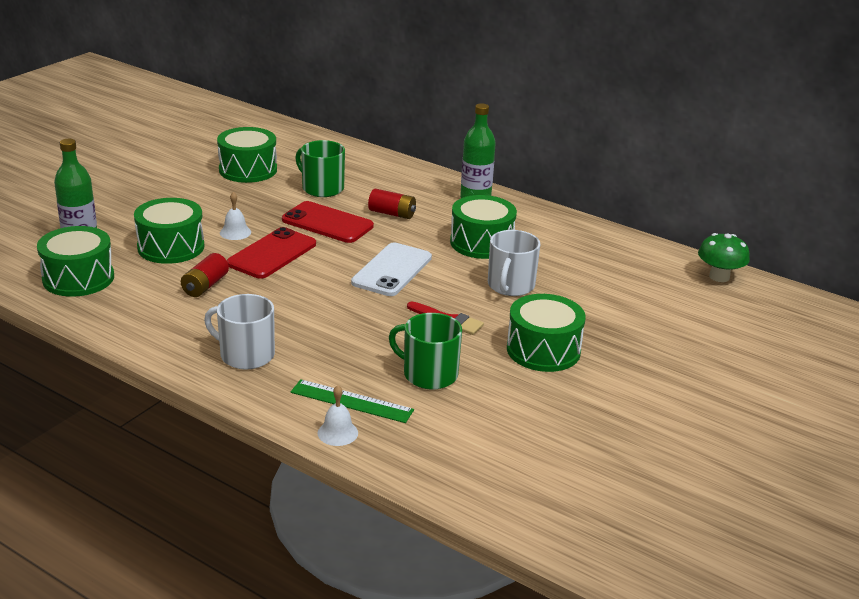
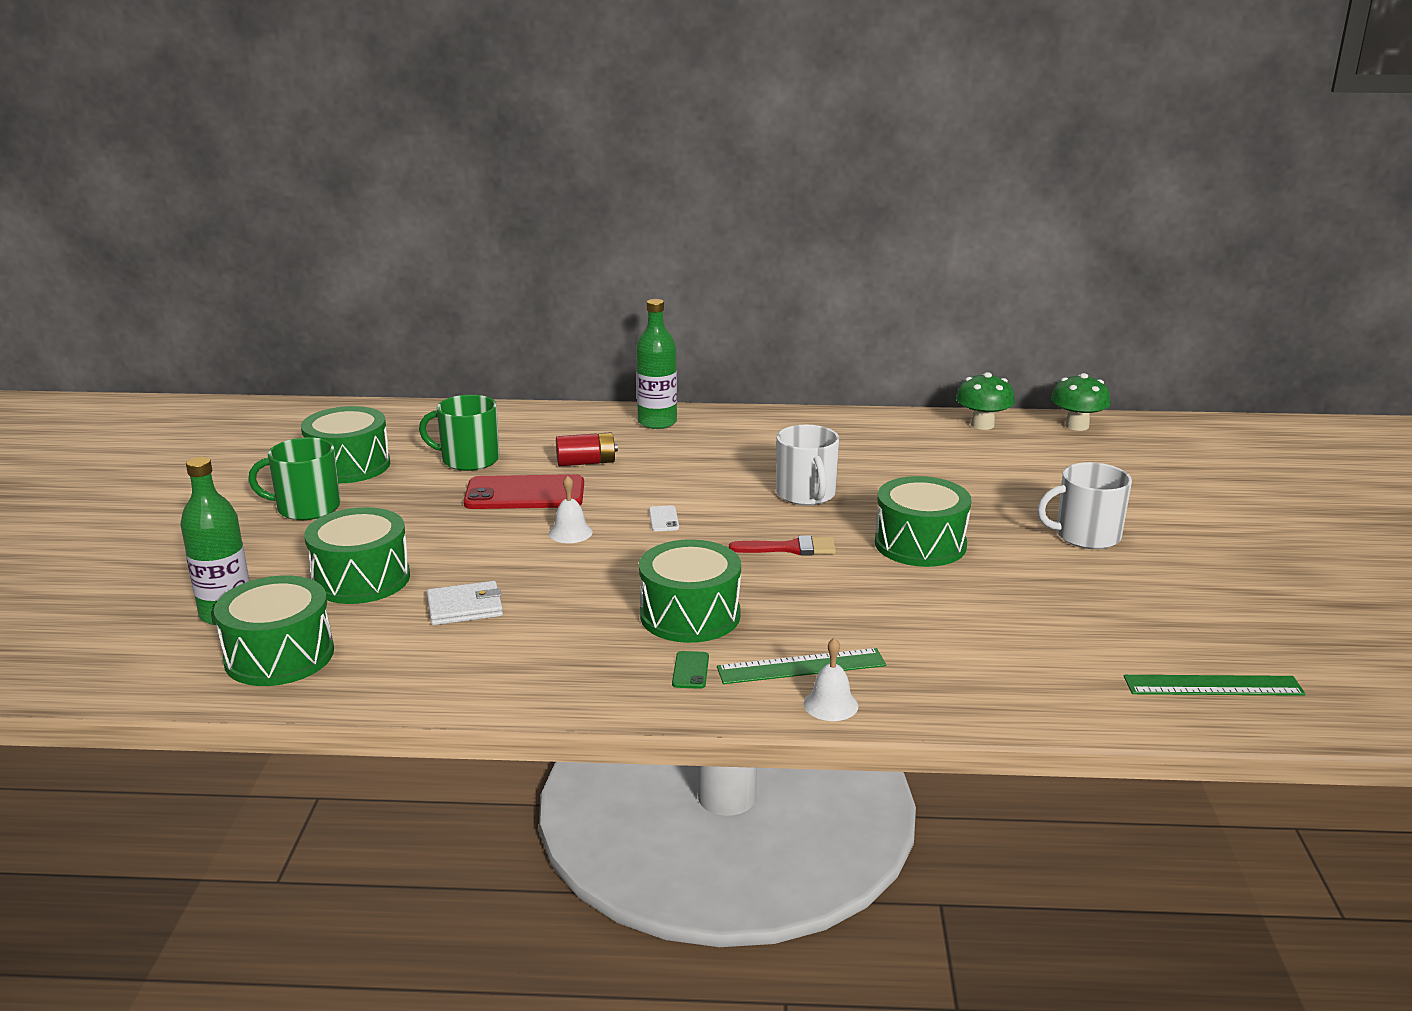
camera: 30 degrees left, 5 degrees down
(205, 286) = (465, 607): red battery -> white wallet
(235, 232) = (424, 537): white bell -> white bell (570, 533)
(246, 355) = (617, 664): white mug -> white mug (1086, 536)
(272, 254) = (502, 546): red phone -> none
(282, 376) = (690, 670): none -> green phone
(392, 270) = (664, 519): white phone -> white phone, size x0.41
(429, 374) = (843, 608): green mug -> green mug (307, 508)
(481, 243) = (721, 462): green drum -> green drum (690, 615)
(617, 533) = (1213, 686): none -> green ruler
(799, 303) = (1077, 426): none -> green mushroom

